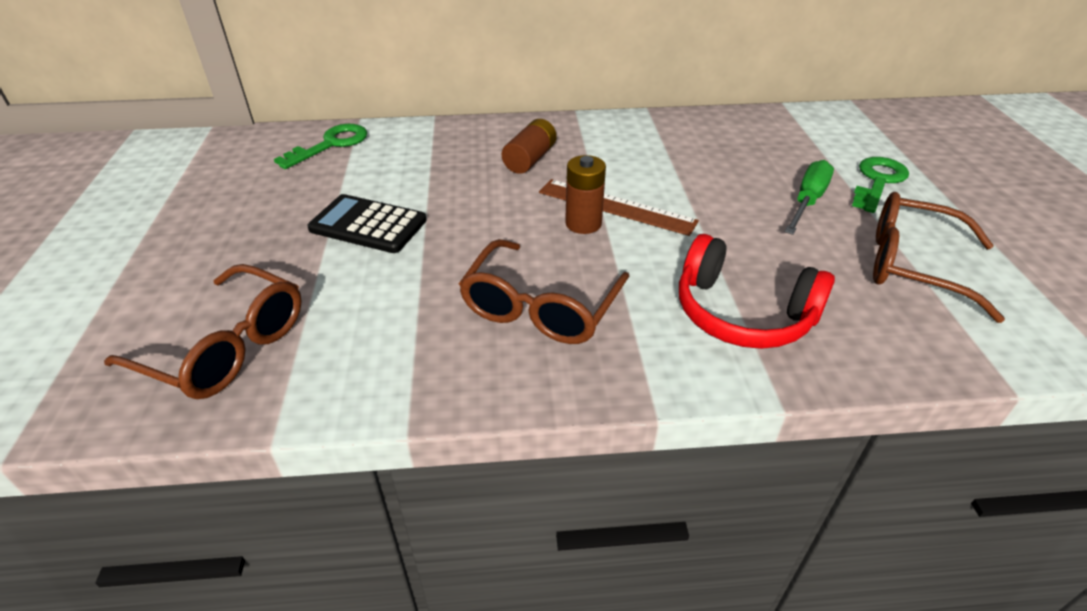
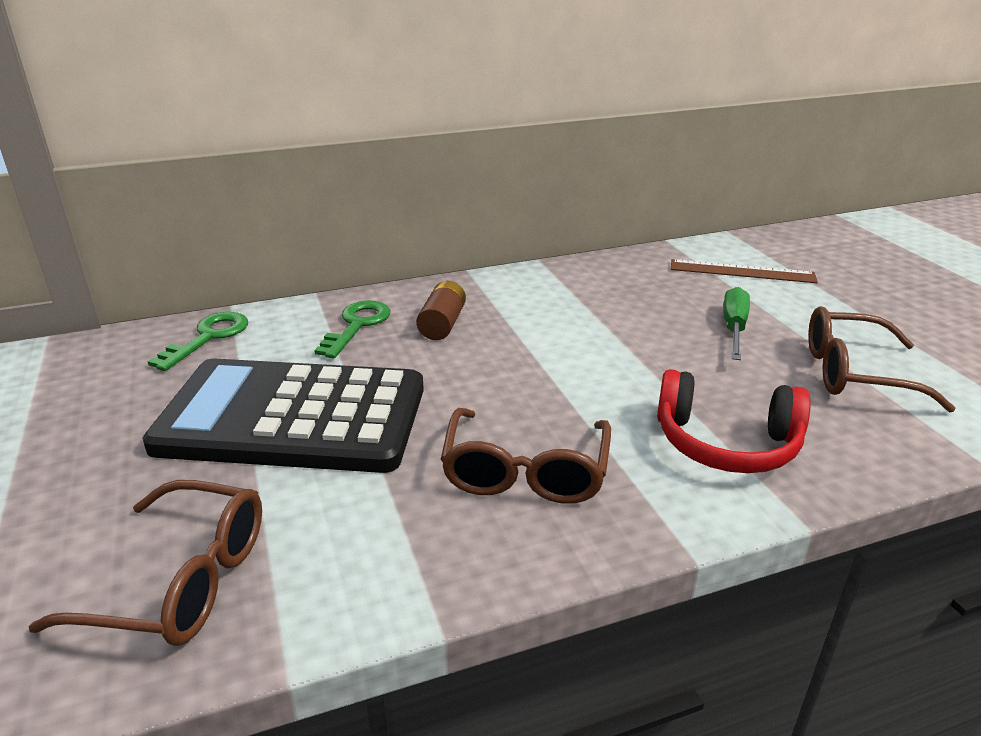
camera: 15 degrees left, 10 degrees down
(368, 225) = (293, 417): black calculator -> black calculator, size x2.06
(583, 223) = (529, 381): brown battery -> none
(616, 207) = (554, 359): brown ruler -> brown ruler (742, 271)
(878, 181) = (787, 301): green key -> green key (357, 325)

